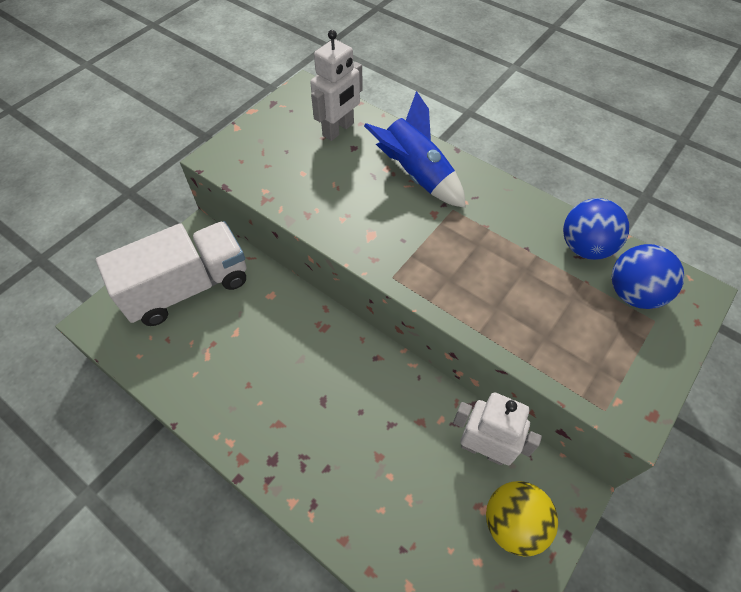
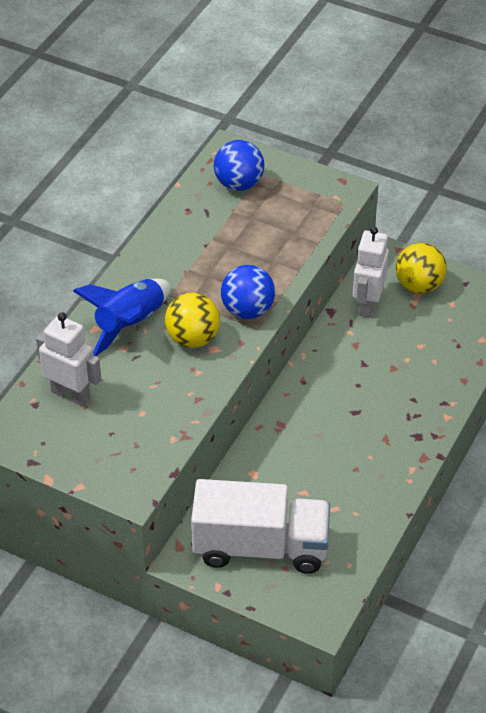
camera: 100 degrees left, 10 degrees down
(188, 288) = (260, 547): white truck -> white truck turned 135 degrees clockwise
(388, 220) = (193, 338): none -> yellow ball
(585, 247) = (197, 209): blue ball -> blue ball (247, 310)

